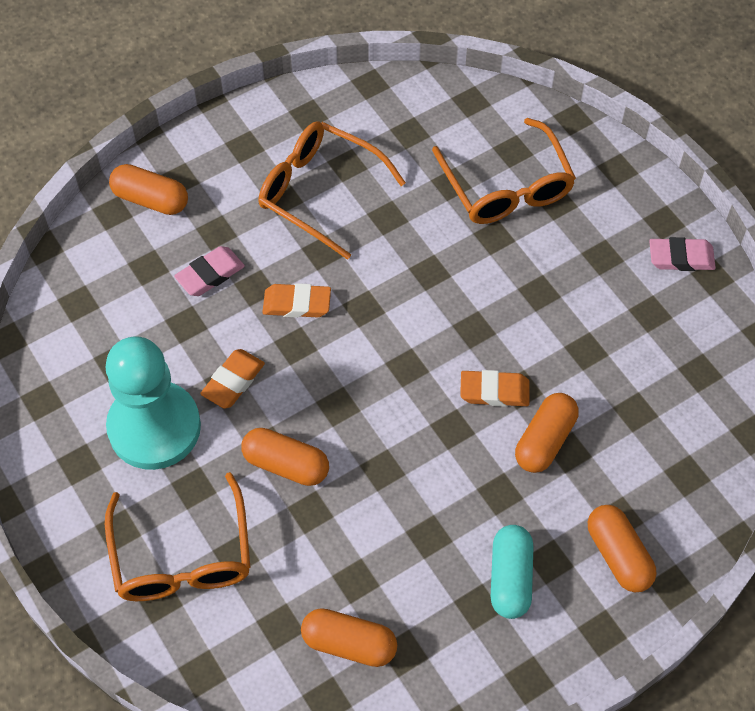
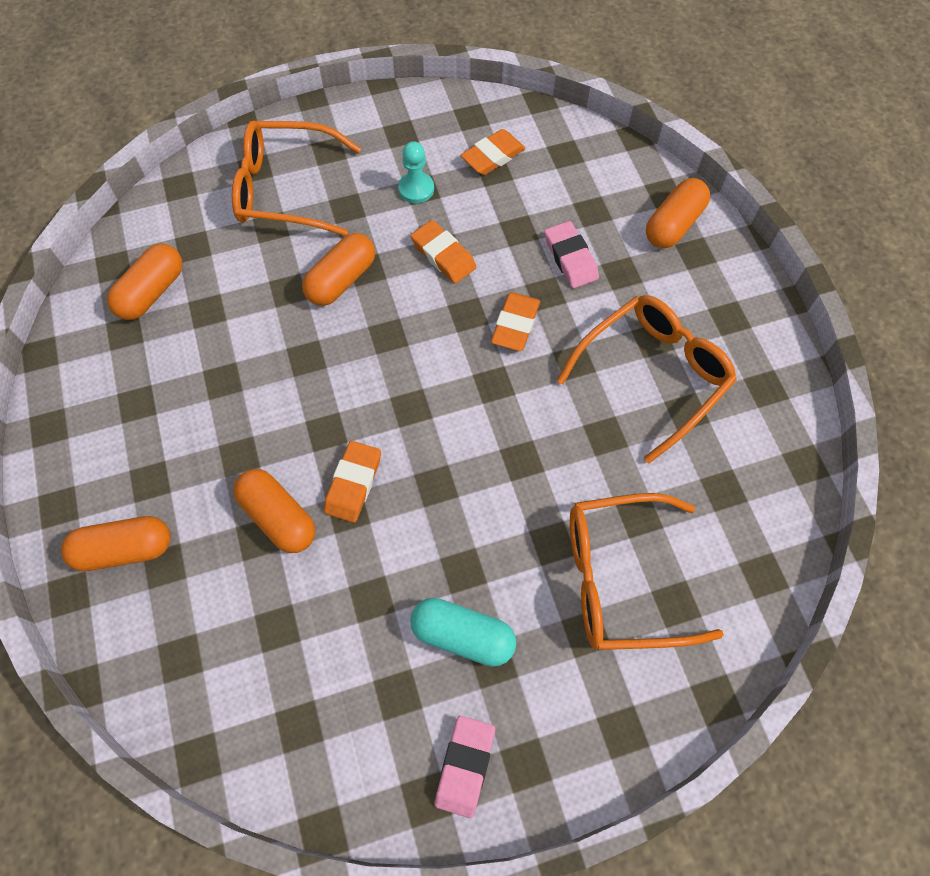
camera: 105 degrees right, 5 degrees up
(95, 366) = (493, 156): none -> orange eraser
(154, 427) = (416, 189): turquoise pawn -> turquoise pawn, size x0.42
(510, 578) = (149, 439): turquoise capsule -> turquoise capsule (463, 635)

